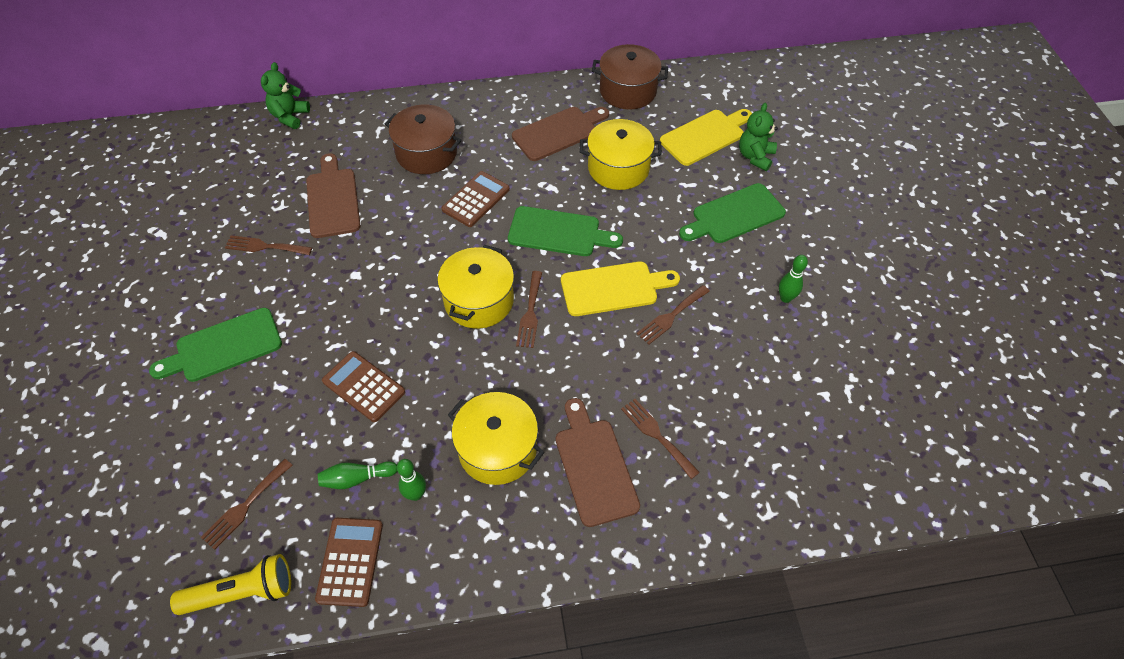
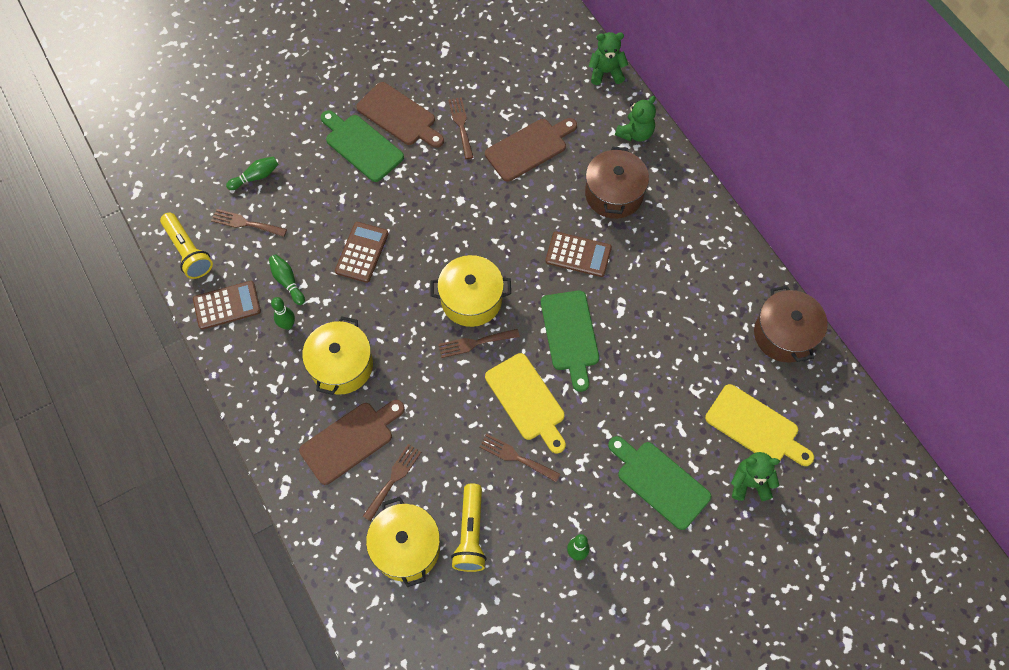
camera: 70 degrees right, 10 degrees up
(185, 476) = (256, 177): none -> green bowling pin
(371, 118) = (635, 133): none -> green teddy bear
(558, 132) = (693, 292): brown cutting board -> brown cutting board (399, 116)
(618, 168) = (672, 359): yellow pot -> yellow pot (406, 547)
(741, 380) = (470, 533): none -> yellow flashlight

